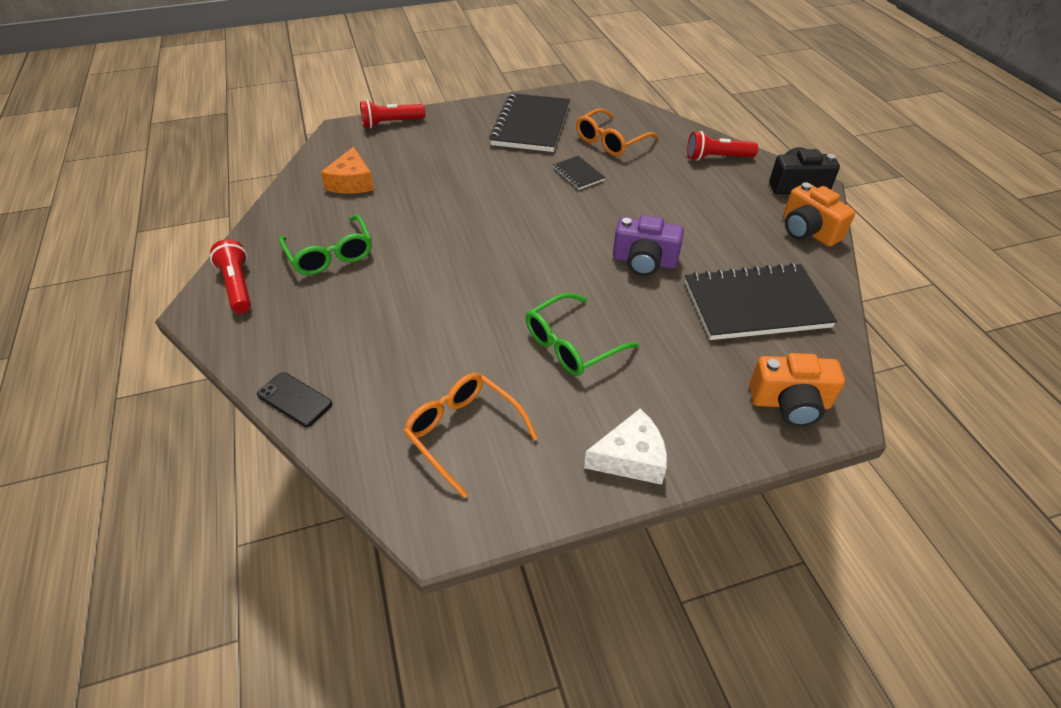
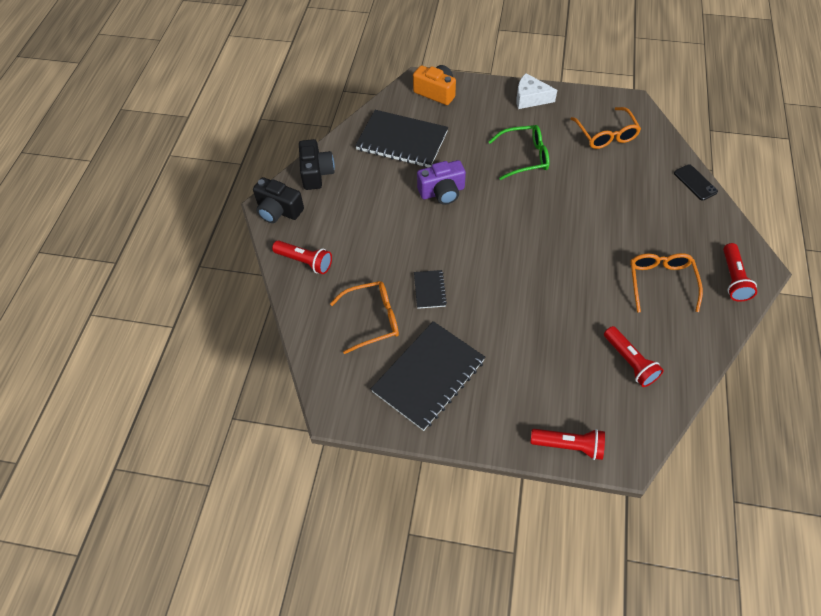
camera: 150 degrees left, 10 degrees up
(330, 254) = (660, 282): green glasses -> orange glasses
(352, 182) = (629, 362): orange cheese -> red flashlight
(644, 261) = (442, 192): purple camera -> purple camera turned 120 degrees clockwise
(808, 231) = (316, 173): orange camera -> black camera

